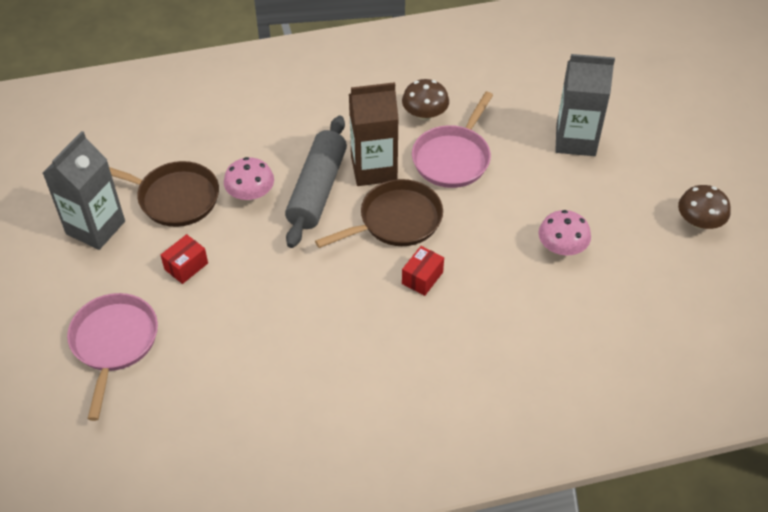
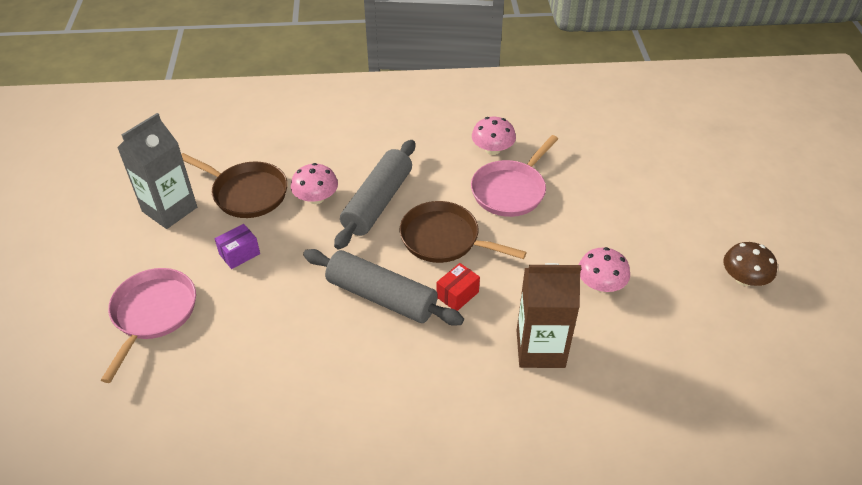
camera: 10 degrees right, 5 degrees down
(186, 266) = (239, 254): red box -> purple box
(346, 291) = (382, 296): none -> grey rolling pin
(374, 169) = (434, 191): brown carton -> brown carton (540, 349)
(396, 220) = (444, 239): brown pan -> brown pan turned 135 degrees counterclockwise
(425, 114) = (492, 149): brown mushroom -> pink mushroom
(575, 140) = (631, 189): grey carton -> none

